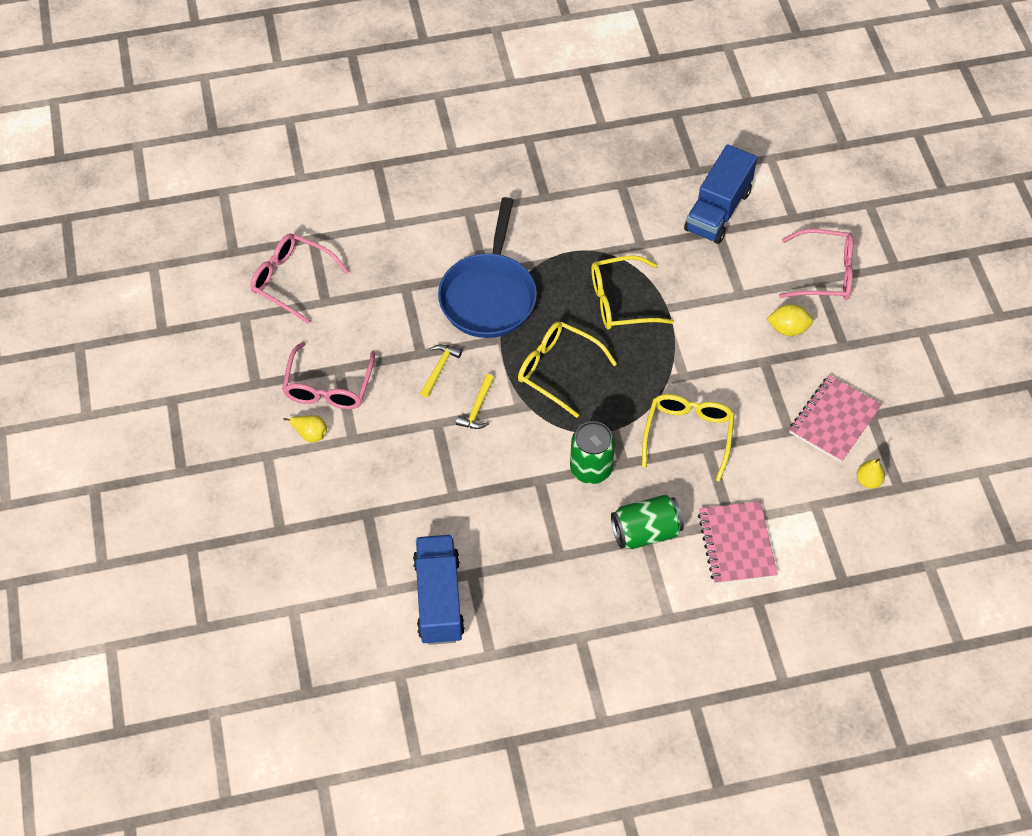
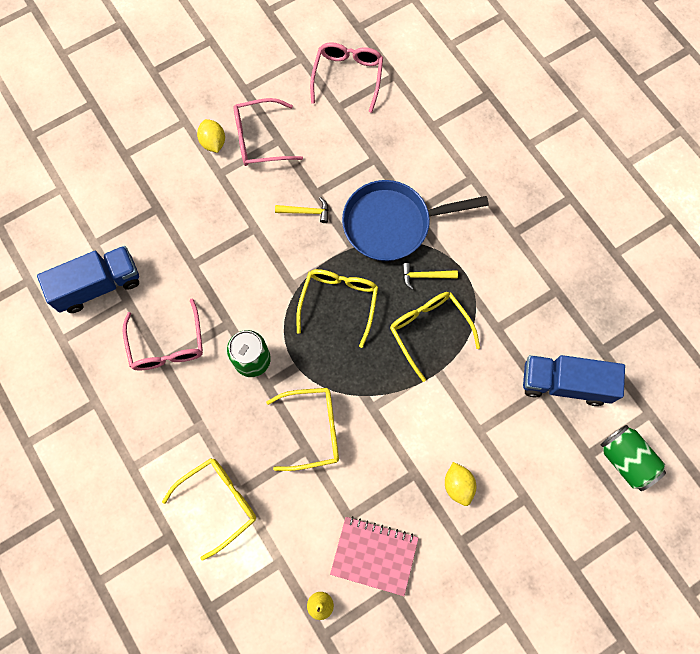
camera: 70 degrees right, 15 degrees up
(310, 434) = (213, 142): yellow pear -> yellow lemon
(477, 408) = (279, 253): yellow hammer -> yellow hammer (425, 276)
(645, 532) = (206, 423): green can -> green can (626, 460)
(736, 544) = (218, 503): pink notebook -> yellow glasses
(823, 273) = (535, 501): pink glasses -> pink glasses (167, 344)

